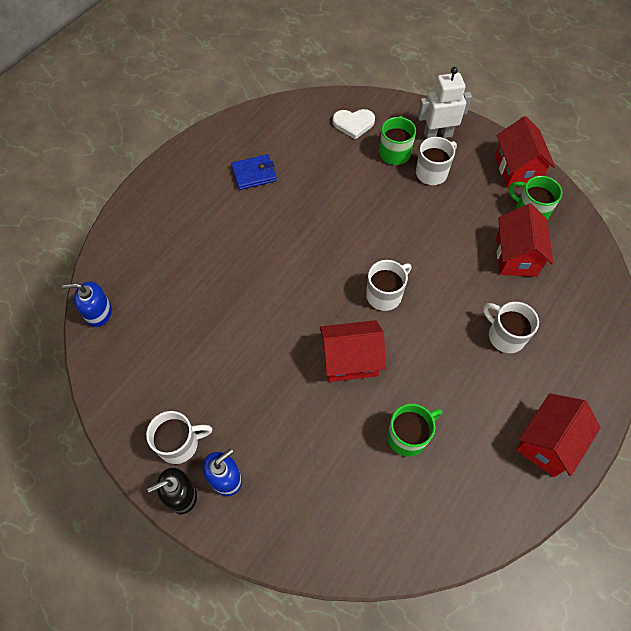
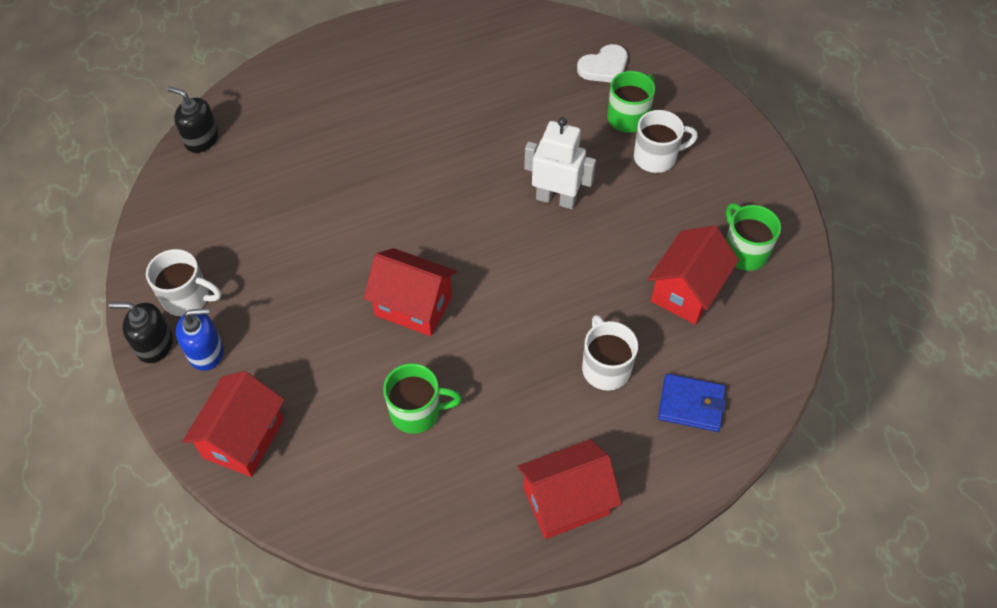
camera: 30 degrees right, 5 degrees down
(98, 312) = (202, 139): blue soap dispenser -> black soap dispenser
(254, 174) = (453, 73): blue wallet -> blue wallet (691, 405)
(353, 124) = (604, 67): white heart -> white heart turned 60 degrees counterclockwise
(385, 295) = (501, 259): white mug -> none
(437, 135) = (695, 119): white robot -> white robot (556, 199)
(517, 169) = (764, 198): red house -> red house (244, 438)

